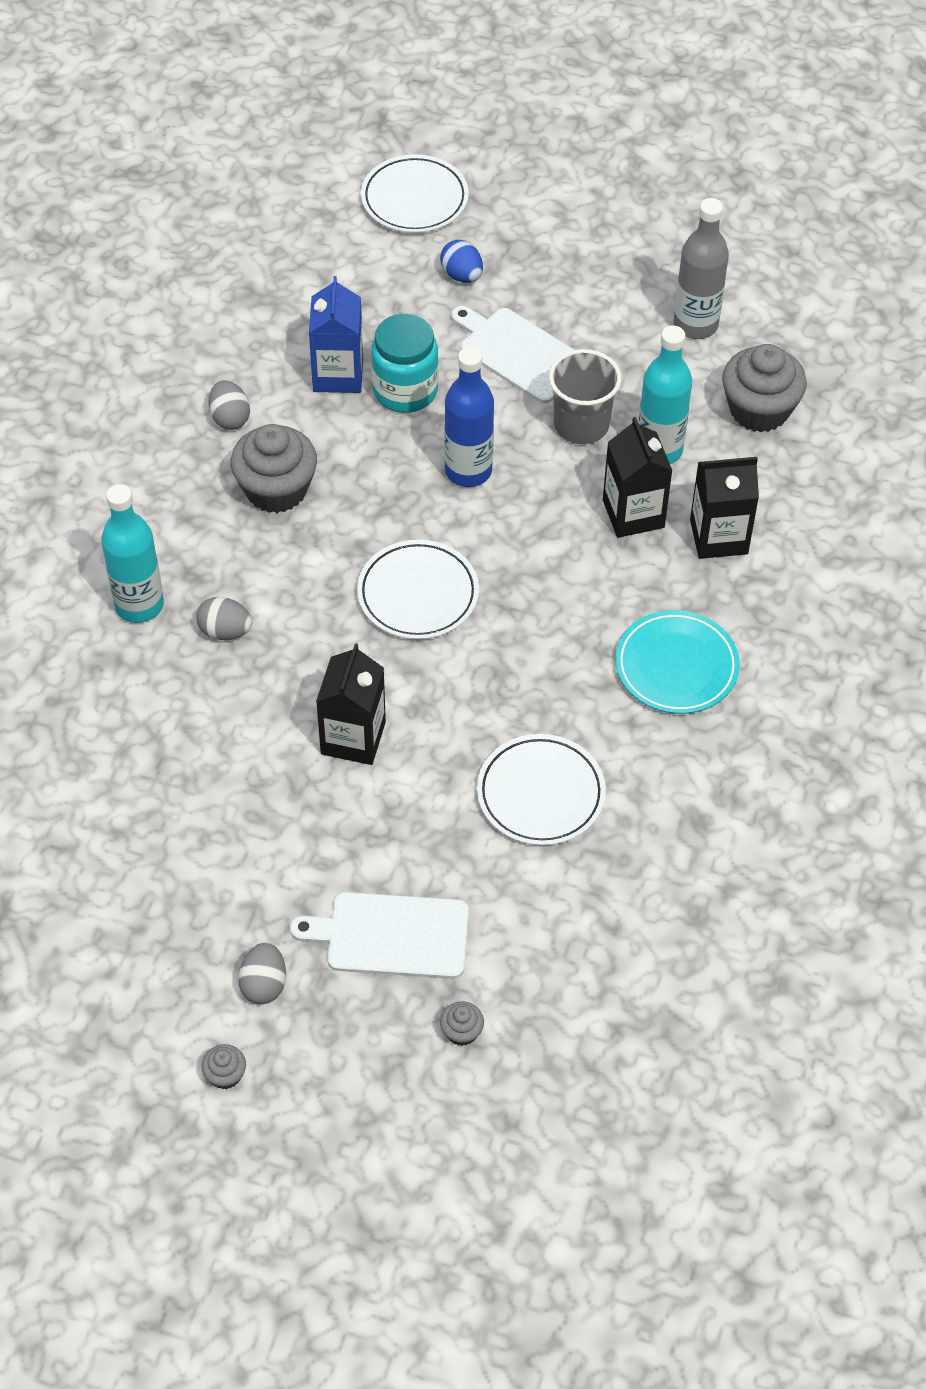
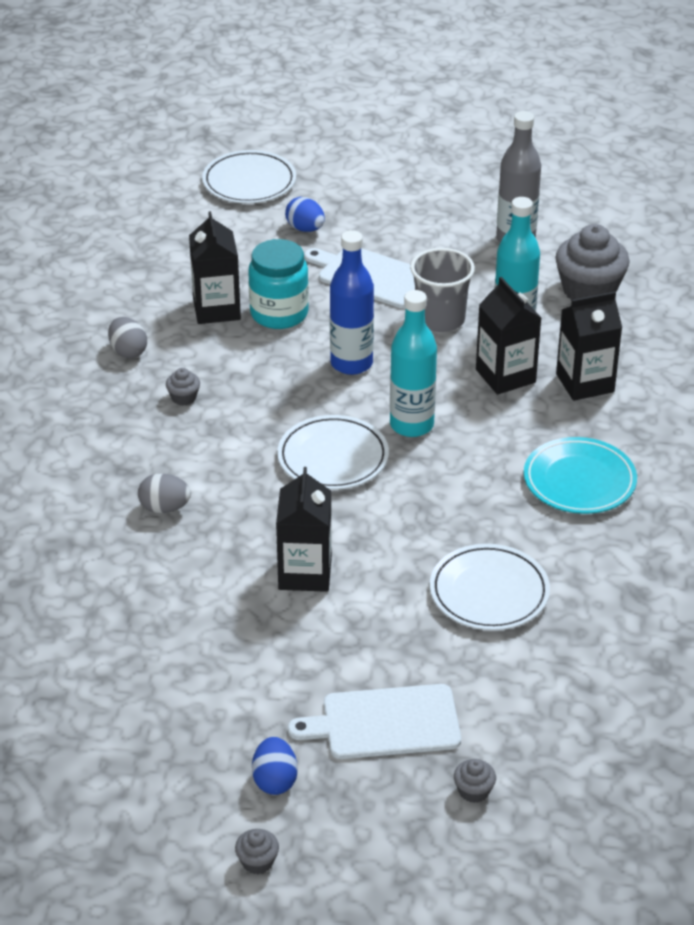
camera: 10 degrees left, 15 degrees down
(139, 605) = (80, 499): turquoise bottle -> turquoise bottle (411, 425)
(264, 984) = (275, 780): grey egg -> blue egg
(276, 489) = (183, 397): grey cupcake -> grey cupcake, size x0.44
(338, 374) = (216, 309): blue carton -> black carton

